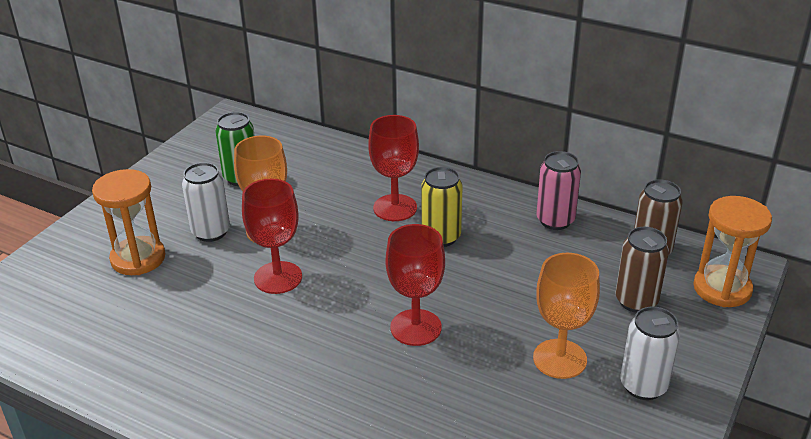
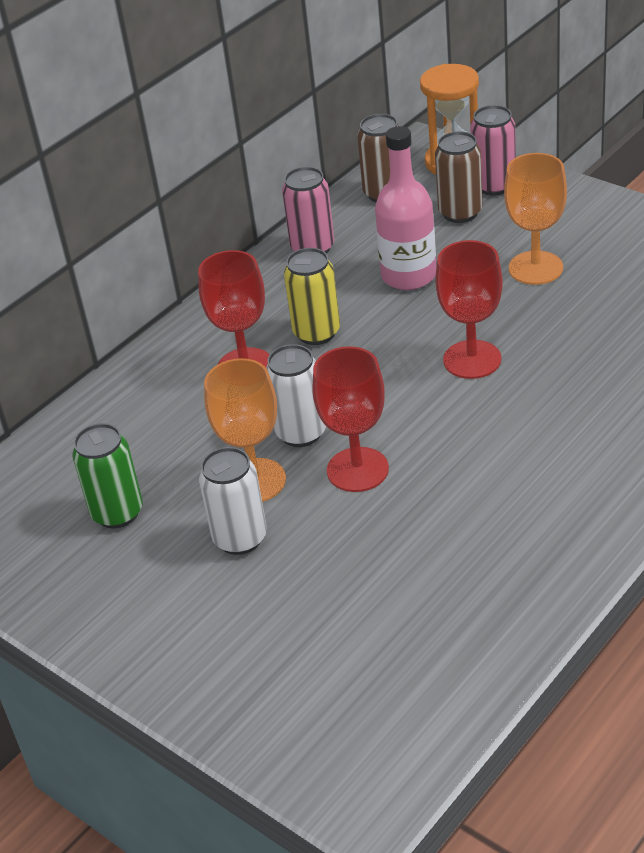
camera: 75 degrees left, 5 degrees up
(138, 258) = (278, 612): orange hourglass -> none
(528, 278) = (409, 276): none -> pink bottle
(643, 386) = (578, 224): white can -> white can (301, 433)
(691, 320) = (494, 186): none -> pink can

